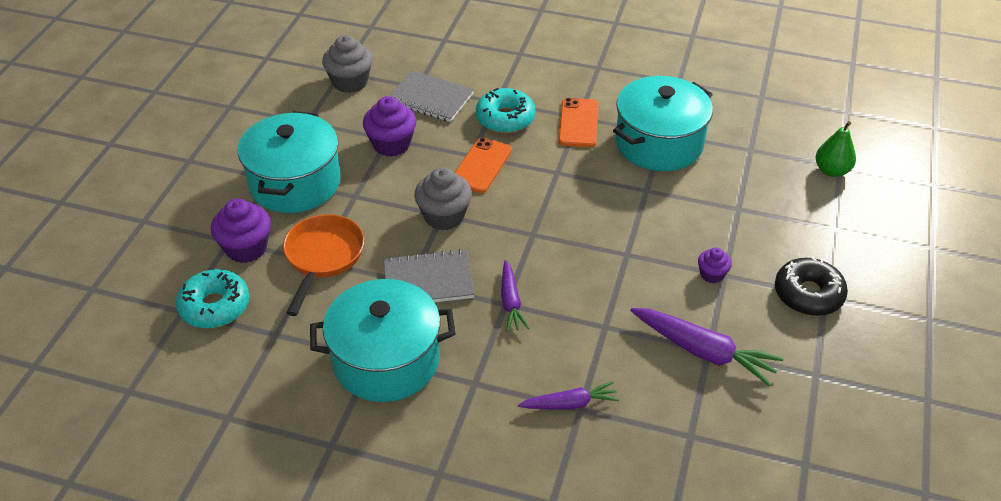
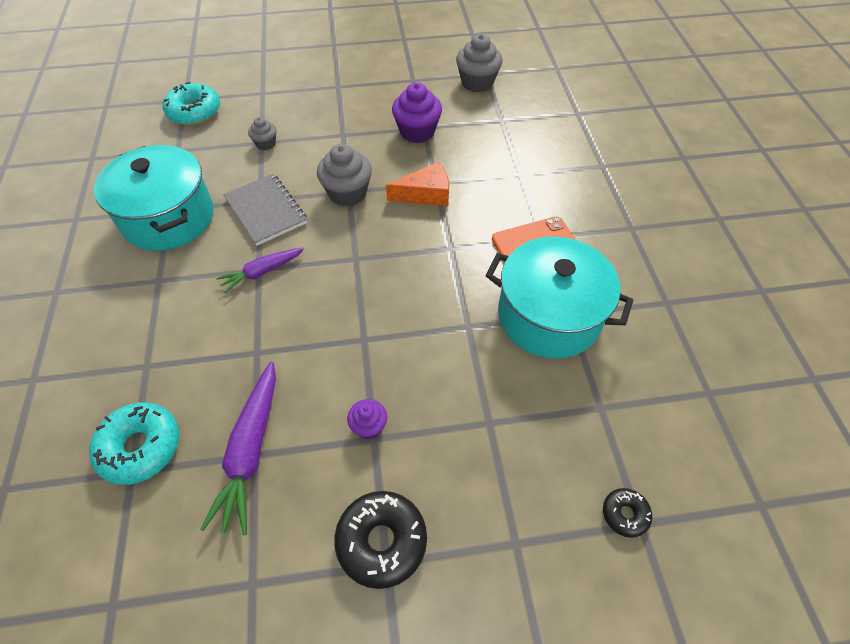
camera: 65 degrees right, 10 degrees up
(246, 248) = (258, 103): purple cupcake -> none
(295, 183) = (340, 100): turquoise pot -> none
(323, 258) = (265, 144): orange pan -> grey cupcake
(430, 98) = (491, 133): grey notebook -> none
(481, 166) = (425, 194): orange phone -> orange cheese
(505, 118) = (501, 187): turquoise donut -> turquoise donut (141, 447)
(569, 404) = (150, 356): purple carrot -> none
(831, 171) = (625, 514): green pear -> black donut

